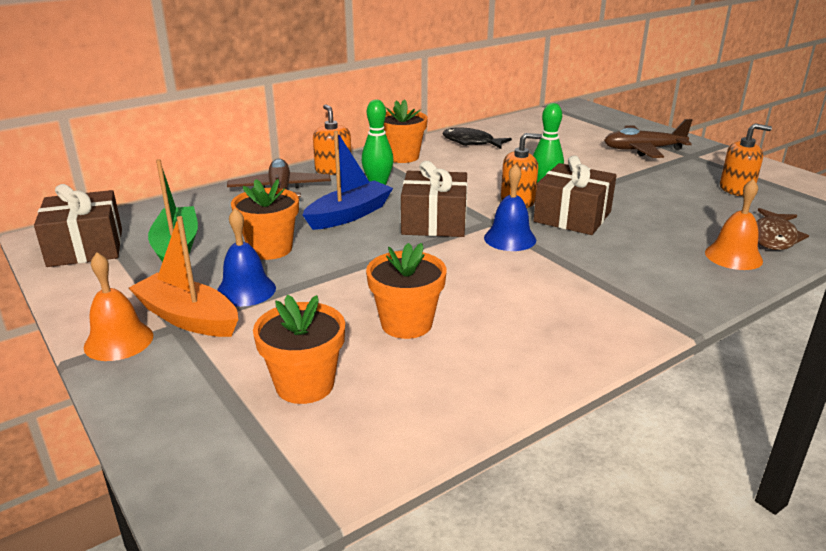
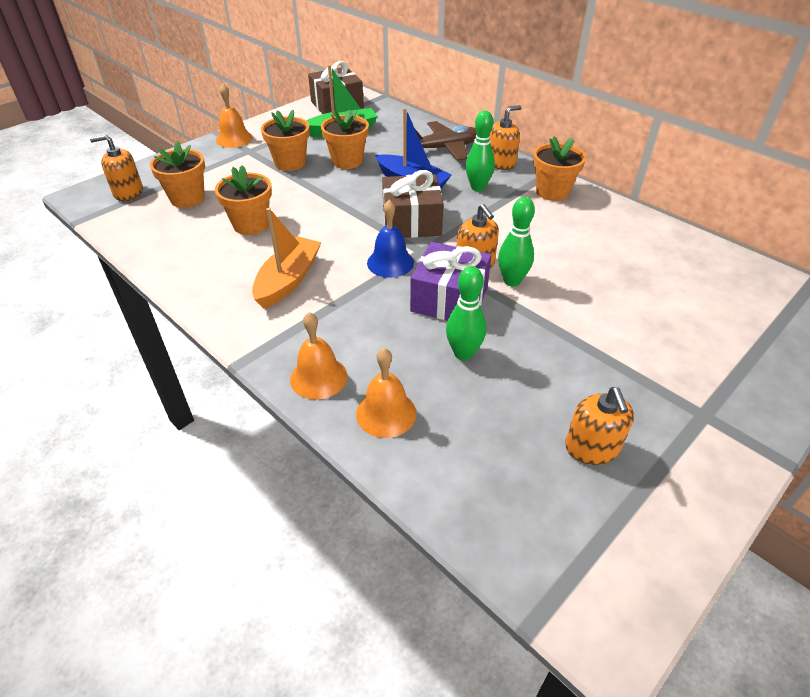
camera: 80 degrees right, 15 degrees up
(188, 318) = (257, 152): orange boat -> orange boat (288, 280)
(246, 290) = (290, 163): blue bell -> orange flower pot
(246, 460) = (128, 193): none -> orange soap dispenser
(471, 142) = (621, 228): black fish -> none
(572, 217) = (449, 299): brown gift -> purple gift
(643, 150) = (693, 365): brown plane -> none
(648, 218) = (463, 353): none -> green bowling pin
(698, 285) = (318, 377): none -> orange bell
(773, 237) = (445, 460): brown fish -> none

